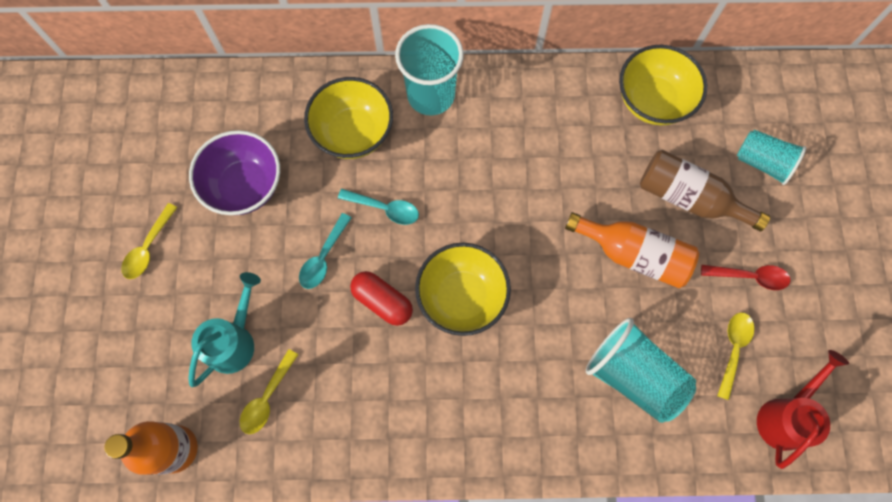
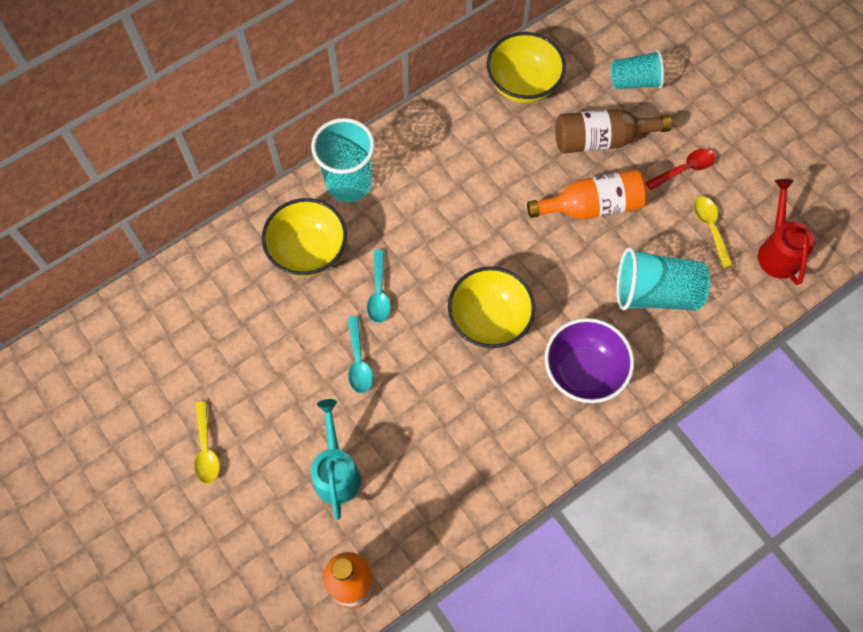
camera: 35 degrees left, 5 degrees down
(245, 186) = (250, 349): purple bowl -> purple bowl (583, 371)
(267, 398) = (396, 496): yellow spoon -> none
(382, 301) = (431, 363): red capsule -> none
(385, 208) = (379, 293): turquoise spoon -> turquoise spoon turned 105 degrees clockwise

